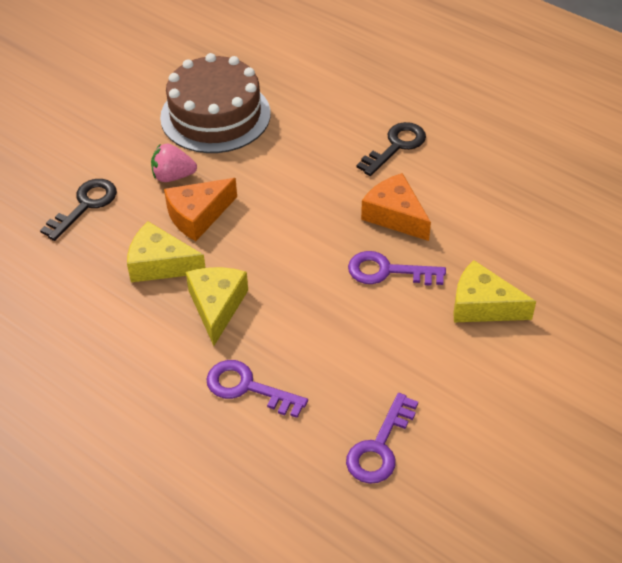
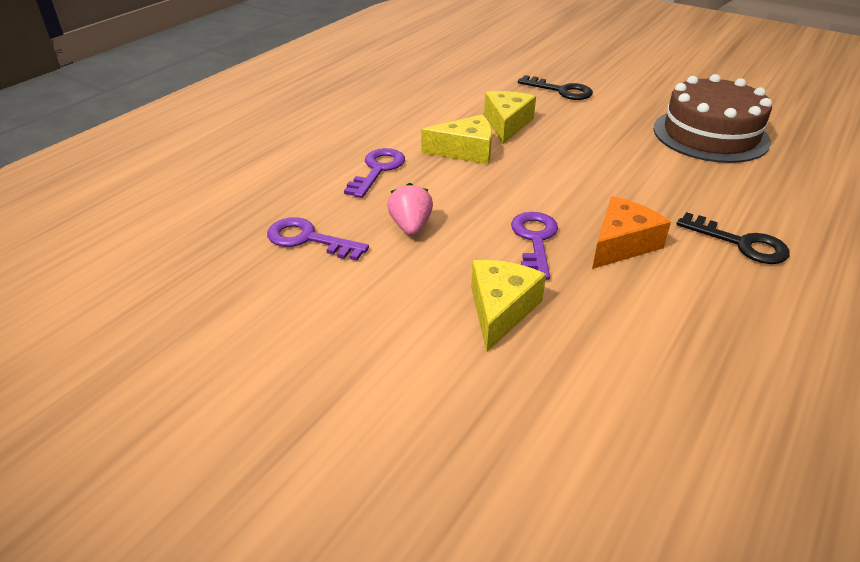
camera: 85 degrees right, 10 degrees down
(173, 176) = (614, 121): pink strawberry -> pink strawberry (411, 226)
(198, 216) = (570, 136): orange cheese -> none

